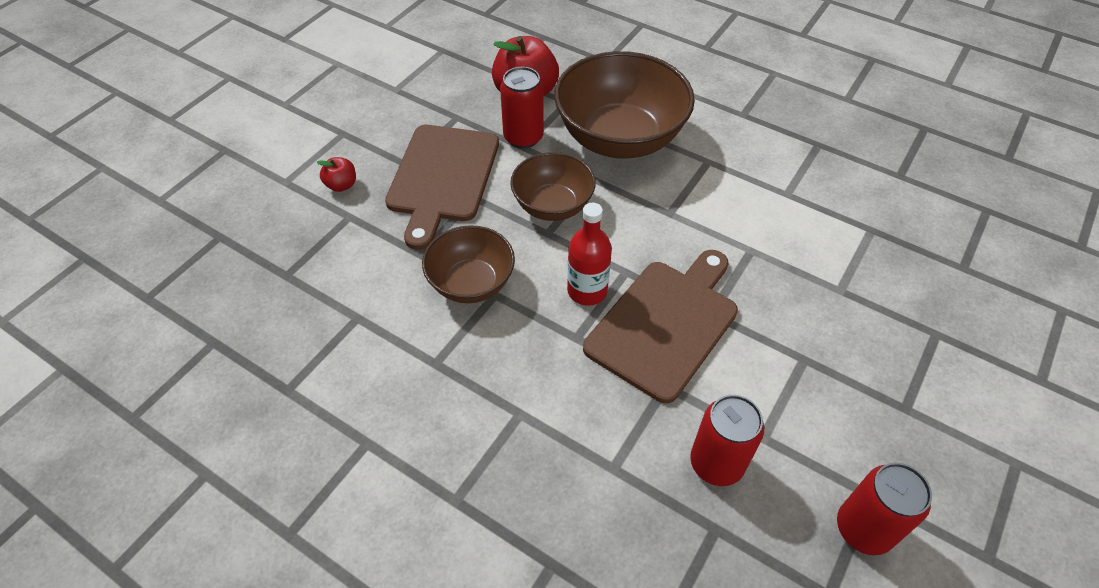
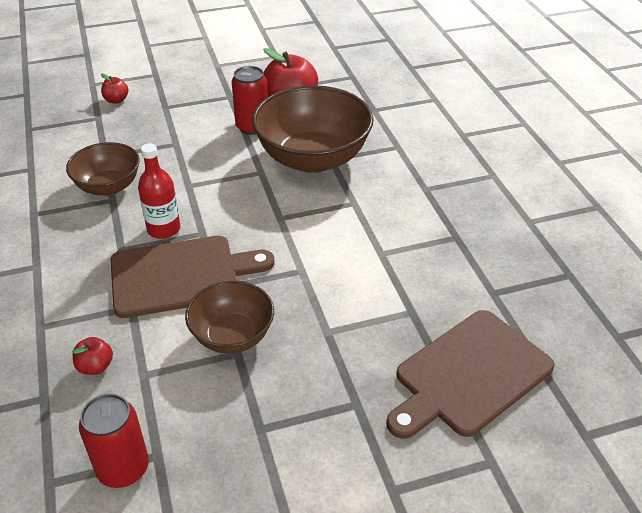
camera: 40 degrees right, 10 degrees down
(442, 177) = (174, 124): brown cutting board -> brown cutting board (469, 375)
(552, 206) = (213, 173): brown bowl -> brown bowl (232, 336)
(716, 463) = (95, 367): red can -> red apple

